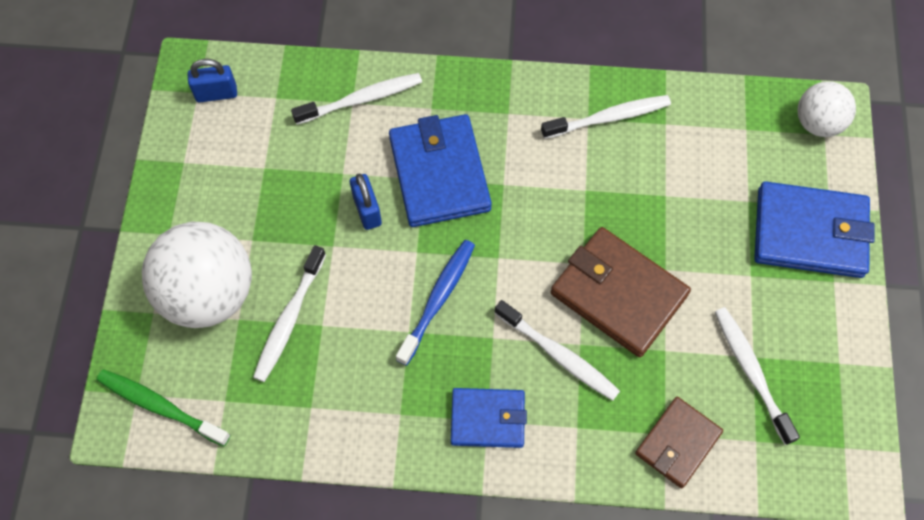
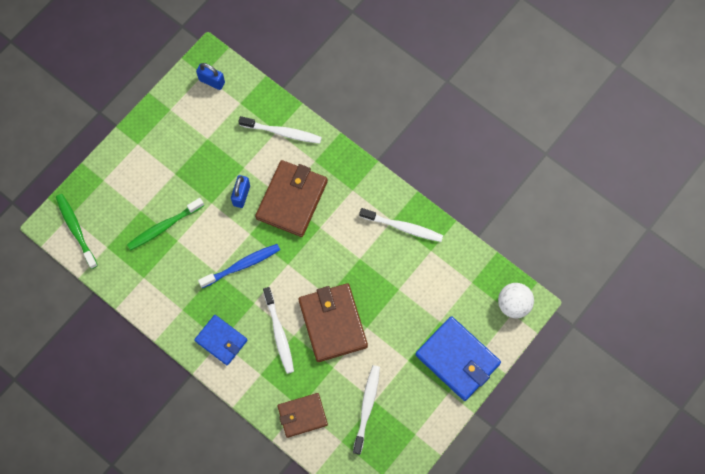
camera: 35 degrees right, 5 degrees up
(209, 293) = (135, 188): white ball -> none
(289, 319) = (164, 227): white toothbrush -> green toothbrush
(439, 174) = (291, 200): blue wallet -> brown wallet

